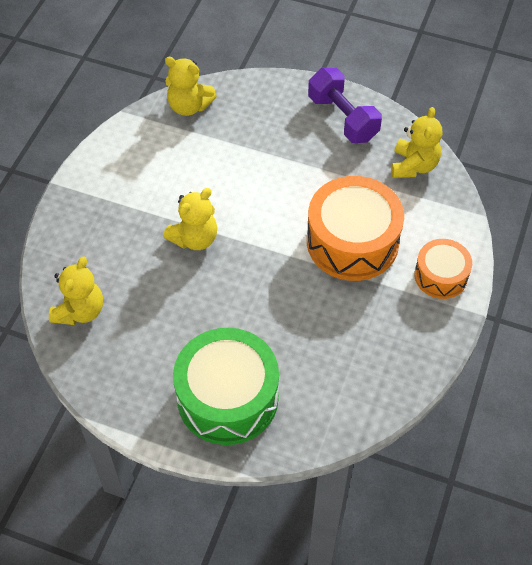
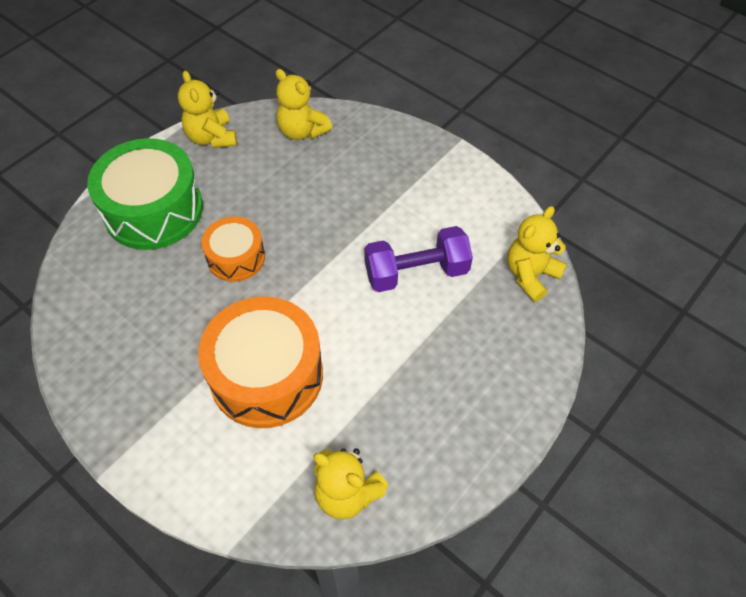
camera: 110 degrees right, 0 degrees up
(194, 238) = (341, 232): yellow teddy bear -> yellow teddy bear (212, 137)
(342, 118) = (459, 436): purple dumbbell -> purple dumbbell (416, 272)
(440, 276) = (173, 452): orange drum -> orange drum (236, 257)

